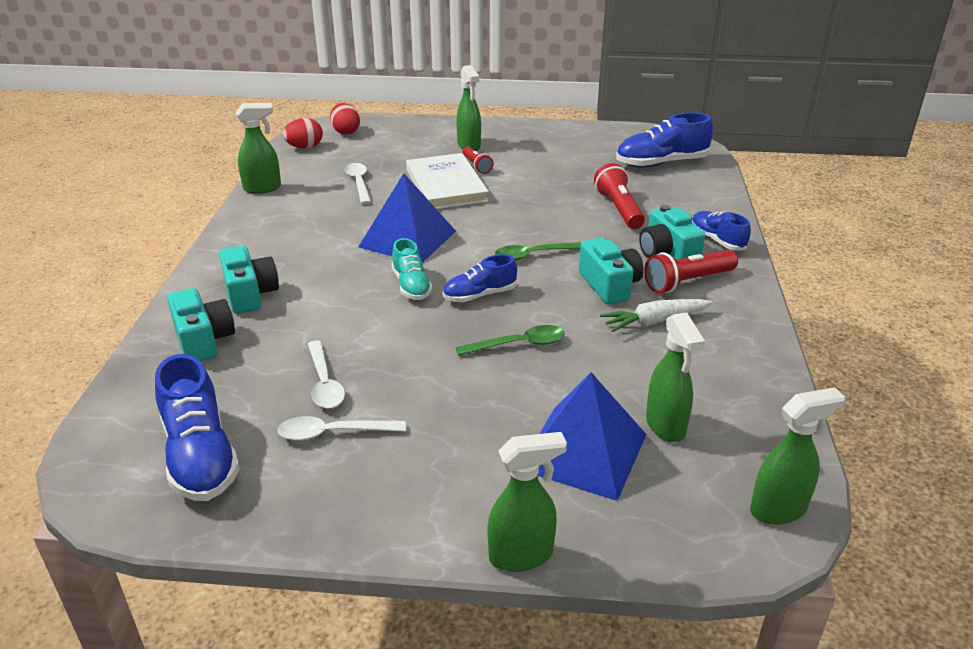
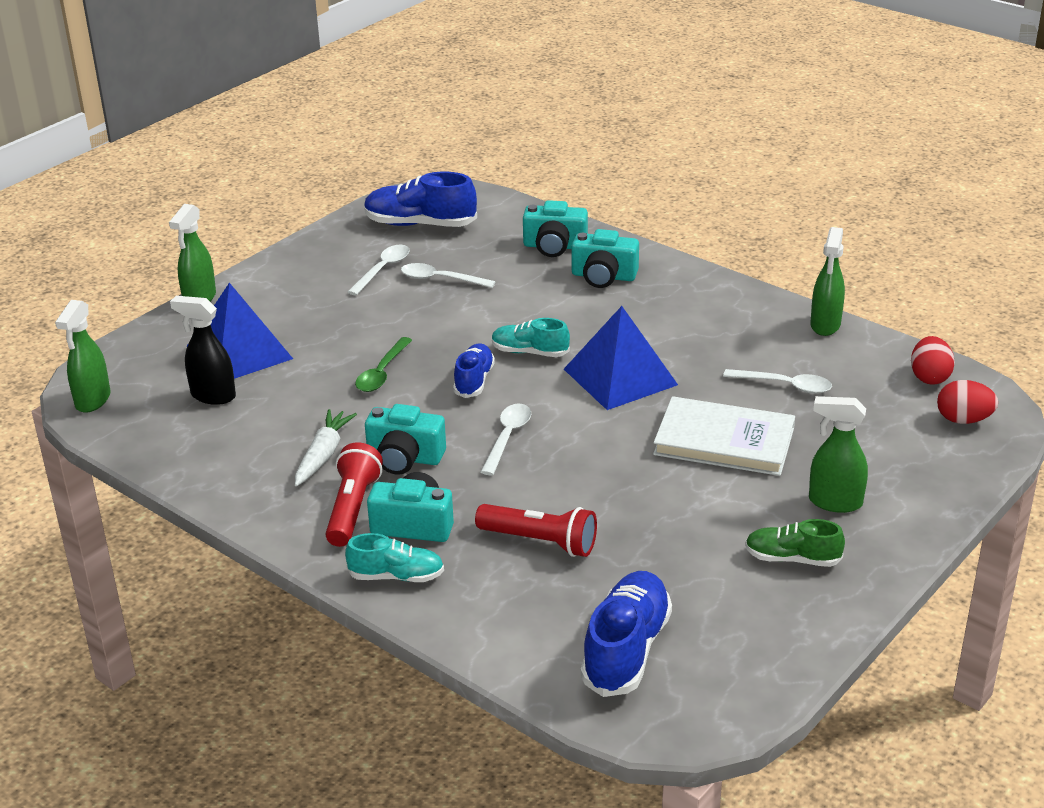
camera: 125 degrees right, 0 degrees up
(476, 166) = (761, 484): red flashlight -> none
(532, 145) = (792, 559): none -> green shoe
(533, 255) = (507, 437): green spoon -> white spoon
(665, 426) = (212, 396): green spray bottle -> black spray bottle
(717, 240) = (396, 576): blue shoe -> turquoise shoe

